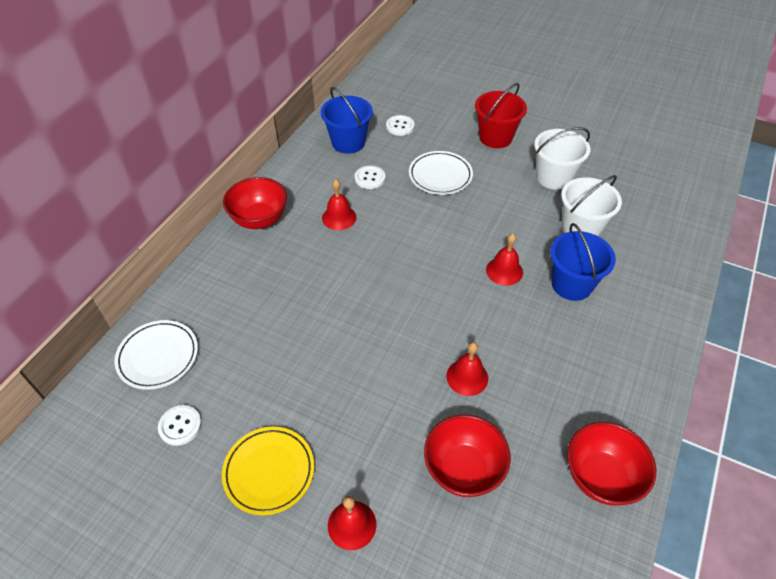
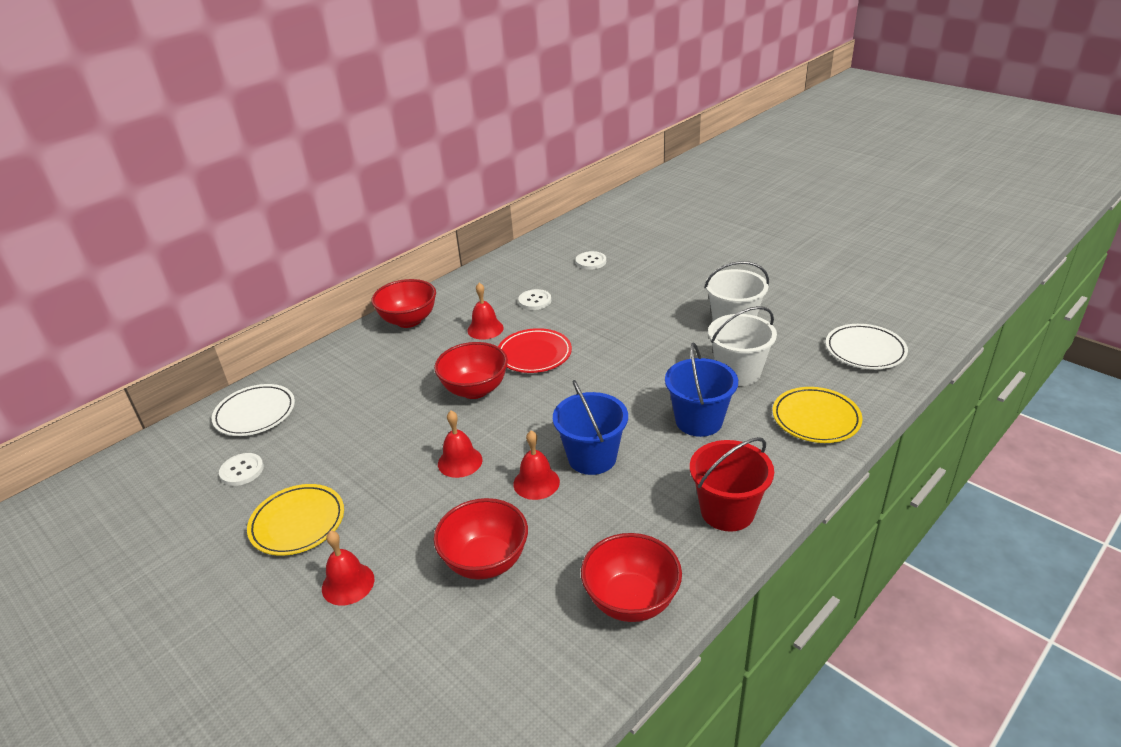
camera: 20 degrees right, 15 degrees down
(348, 142) = (530, 269): blue bucket -> blue bucket (592, 457)
(363, 288) = (475, 390): none -> red bowl
(398, 239) = (534, 354): none -> red plate
(440, 176) = (608, 307): white plate -> white plate (865, 350)
(495, 137) = (687, 281): red bucket -> red bucket (727, 511)
(504, 271) = (630, 397): red bell -> red bell (460, 461)
(661, 264) = (816, 419): none -> yellow plate

